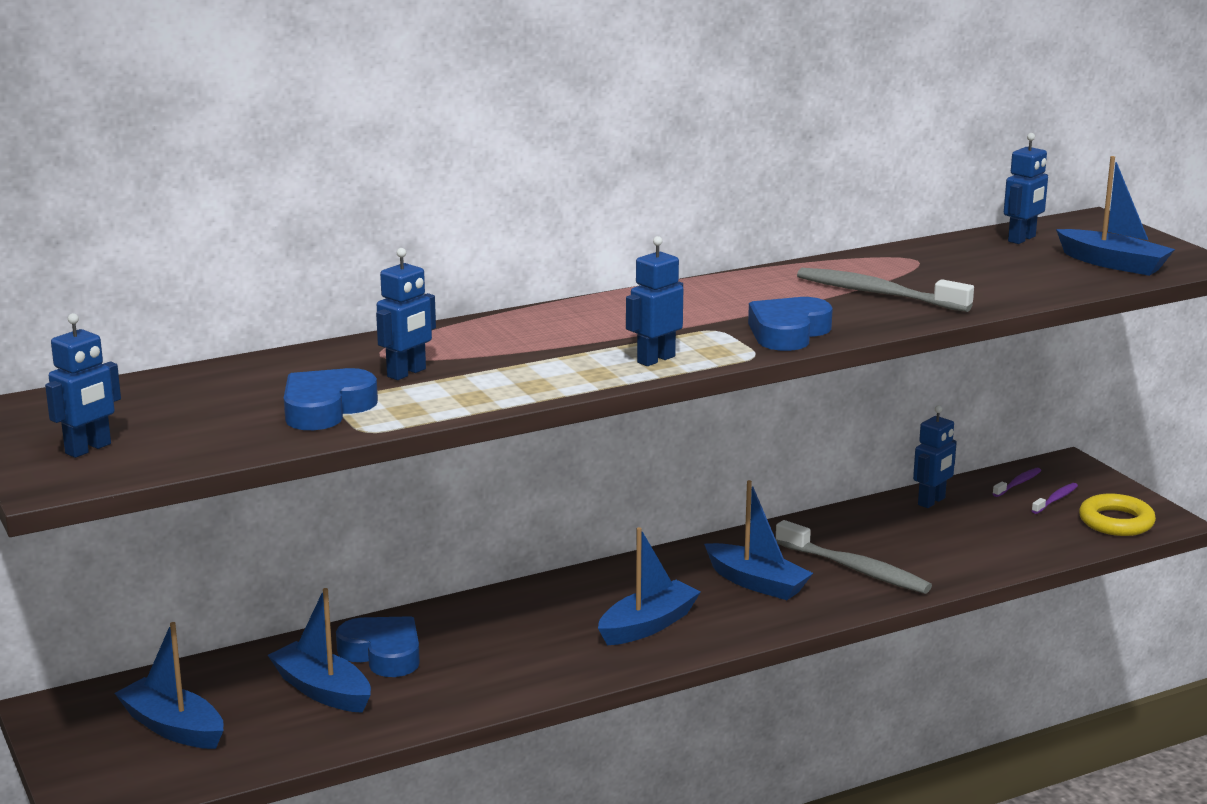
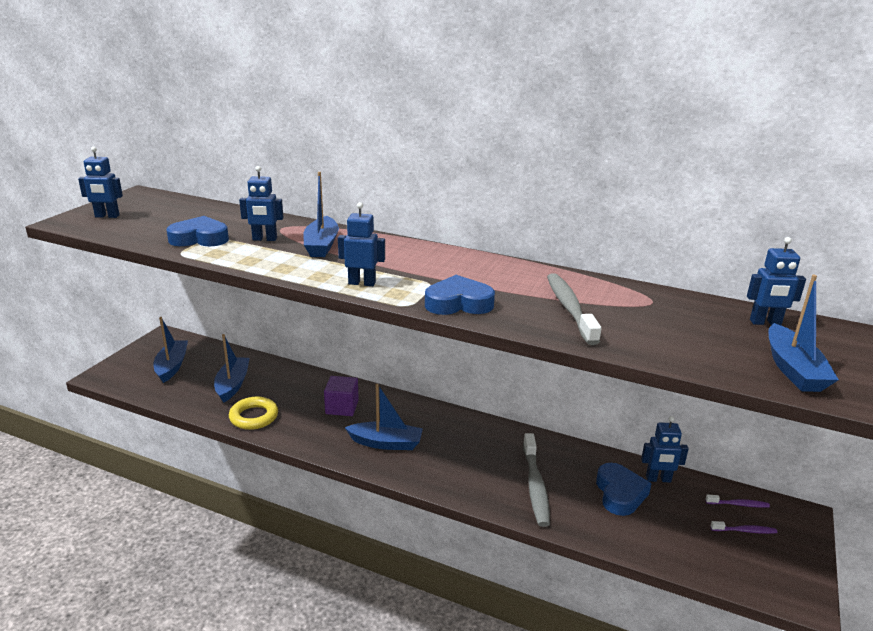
camera: 50 degrees right, 5 degrees up
(383, 653) = (279, 384): blue heart -> blue heart (620, 493)
(519, 627) = (342, 407): none -> purple cube
(756, 583) = (473, 458): blue boat -> blue boat (321, 245)
(1116, 522) = (760, 574): yellow ring -> yellow ring (254, 417)

